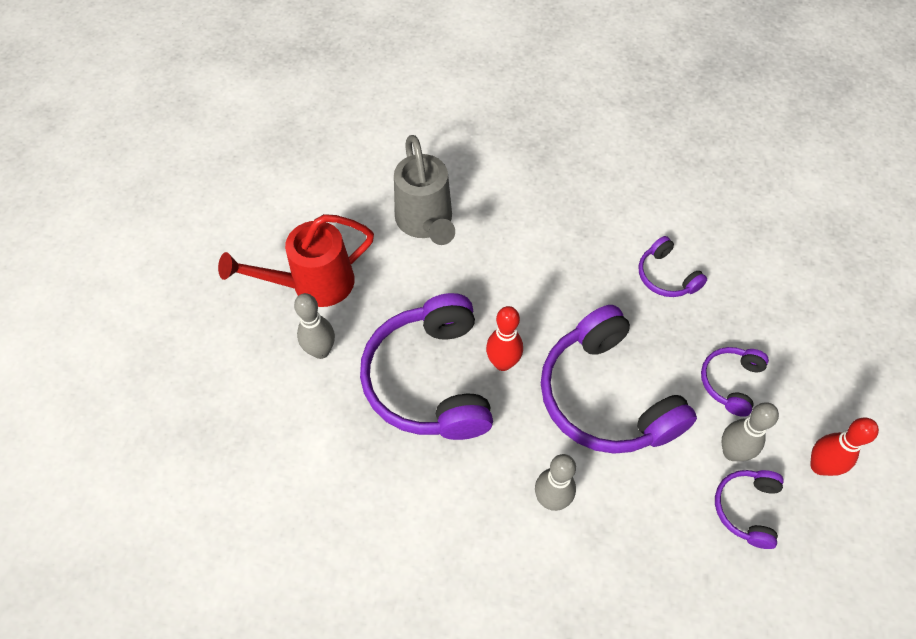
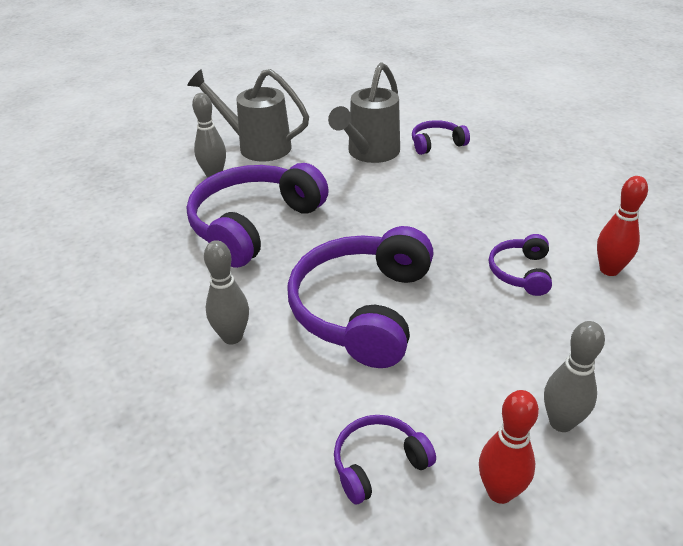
camera: 45 degrees right, 20 degrees down
(314, 284) = (257, 146): red watering can -> grey watering can
(503, 363) = (314, 245): red bowling pin -> red bowling pin (609, 270)
(730, 382) = (487, 370): purple headphones -> purple headphones (436, 144)
(732, 452) = (421, 416): grey bowling pin -> grey bowling pin (561, 422)

